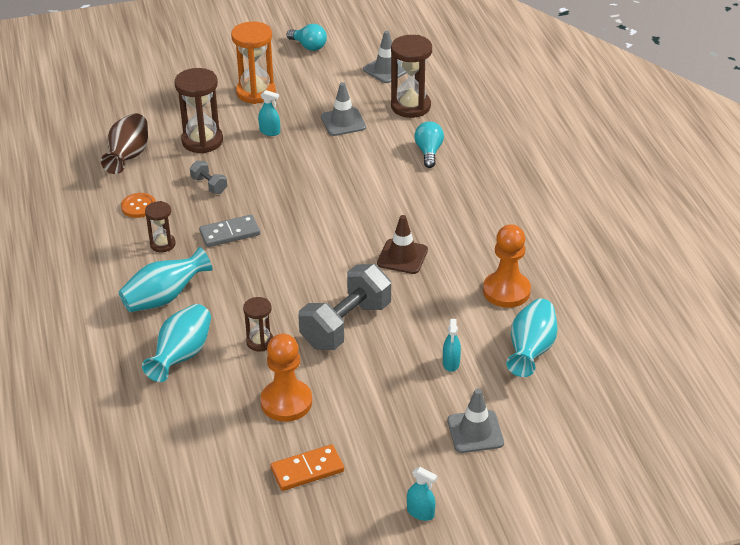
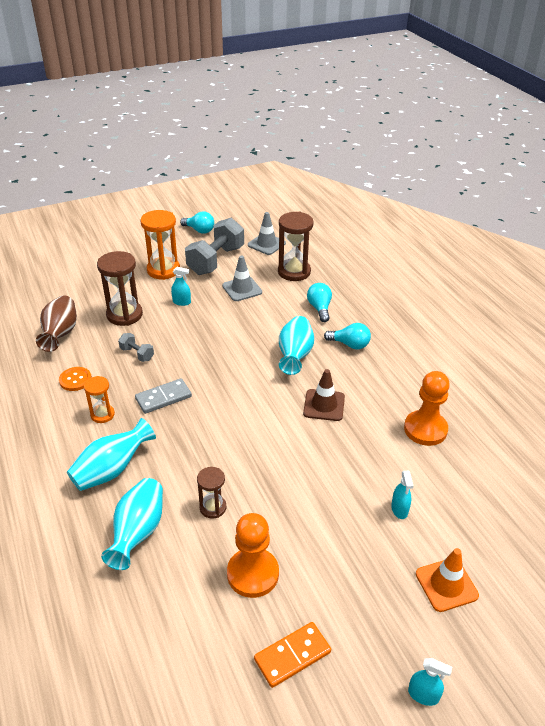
camera: 10 degrees left, 0 degrees up
(162, 244) = (102, 415): brown hourglass -> orange hourglass
(346, 325) = (291, 480): grey dumbbell -> grey dumbbell (216, 260)
(451, 195) = (350, 344): none -> turquoise light bulb
(475, 432) = (446, 584): grey traffic cone -> orange traffic cone
(531, 350) = (467, 487): turquoise vase -> turquoise vase (295, 356)

